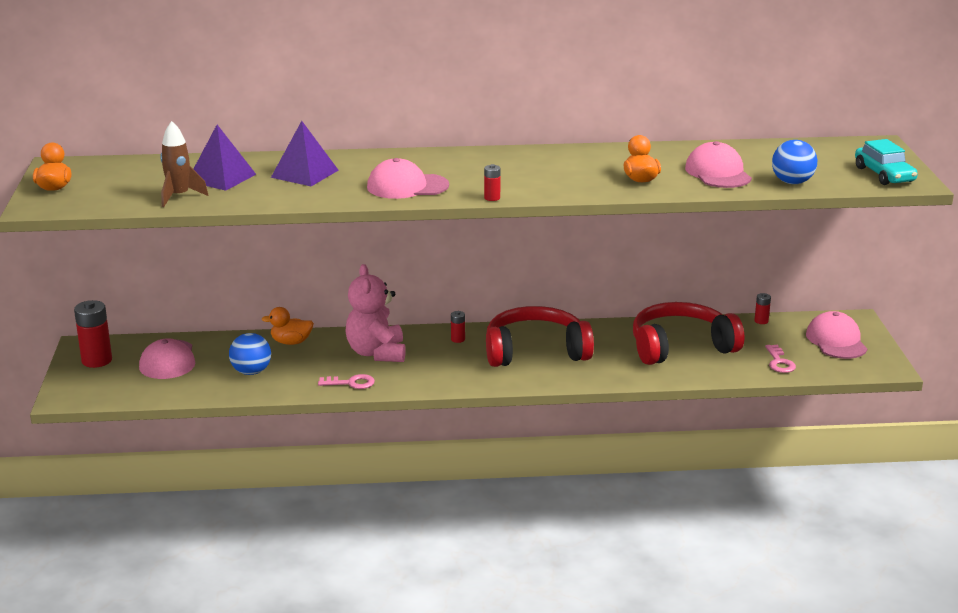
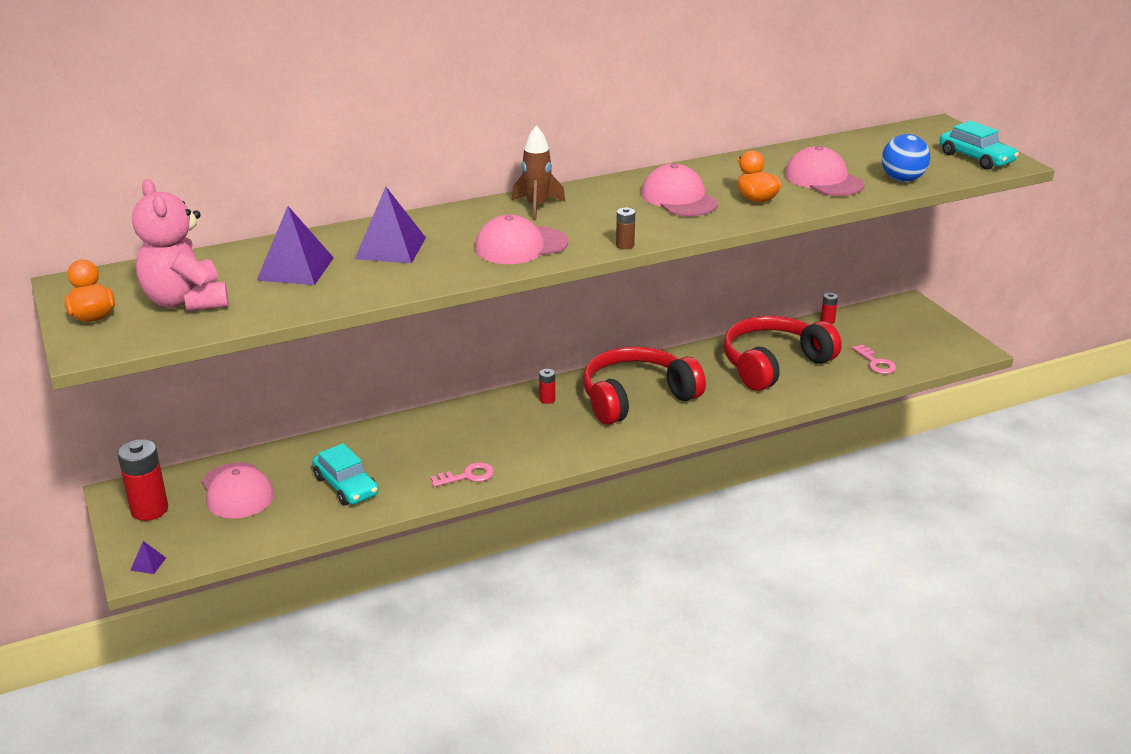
camera: 20 degrees left, 5 degrees up
(73, 396) = (148, 564): none -> purple pyramid
(179, 196) = (264, 302): brown rocket -> brown rocket (537, 207)
(251, 372) = (346, 486): blue ball -> turquoise car
(291, 342) = (367, 439): orange duck -> none
(376, 353) = (471, 433): pink teddy bear -> pink teddy bear (186, 301)
(492, 198) = (625, 245): red battery -> brown battery
(836, 341) = (909, 329): pink cap -> pink cap (679, 198)

